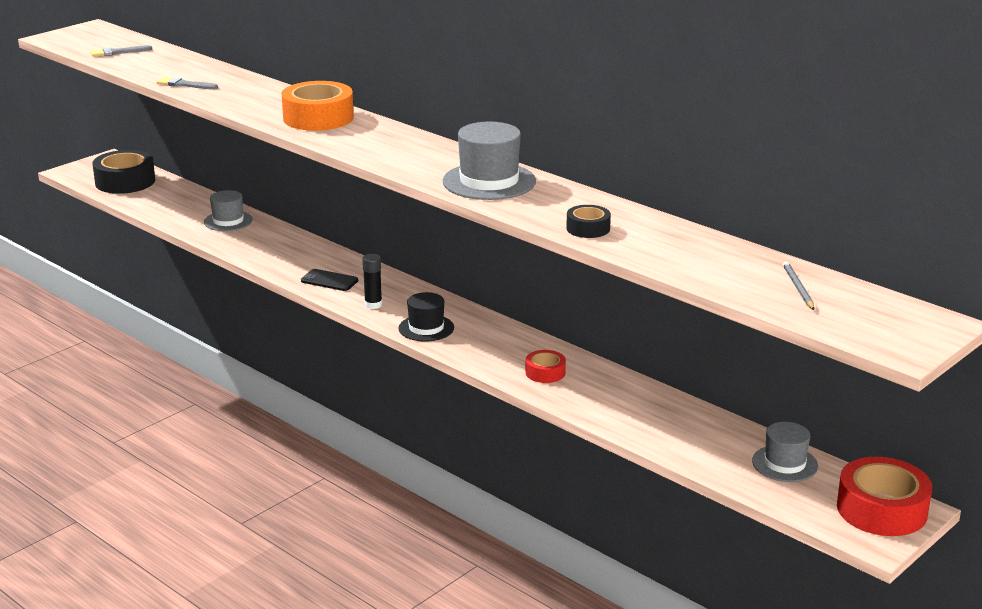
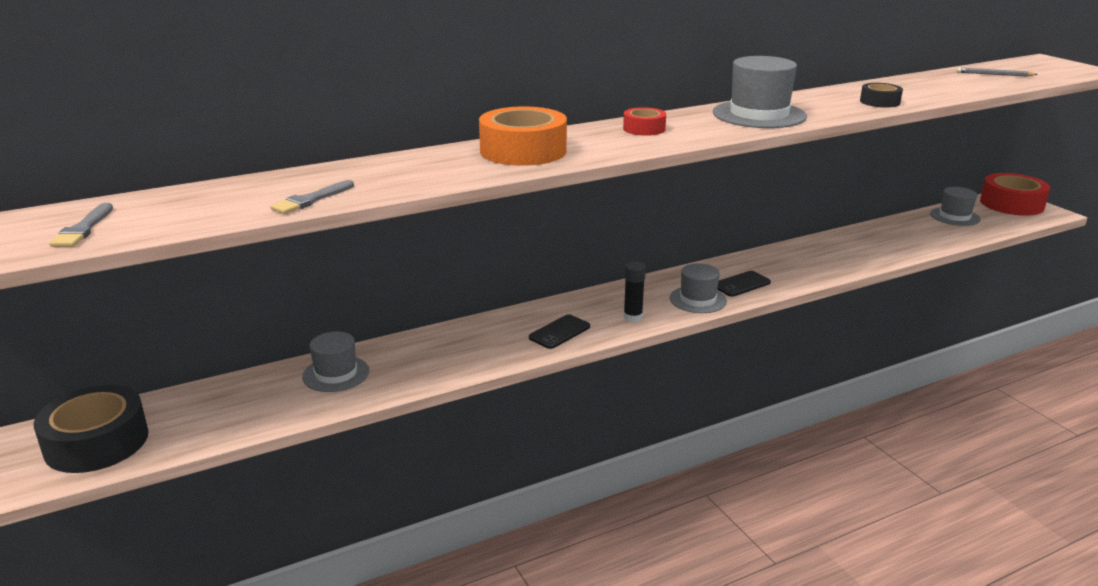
camera: 70 degrees left, 0 degrees up
(426, 328) = (698, 300): black hat -> grey hat
(474, 345) = (741, 284): none -> black phone
(545, 372) = (803, 265): red tape -> red tape (644, 129)

